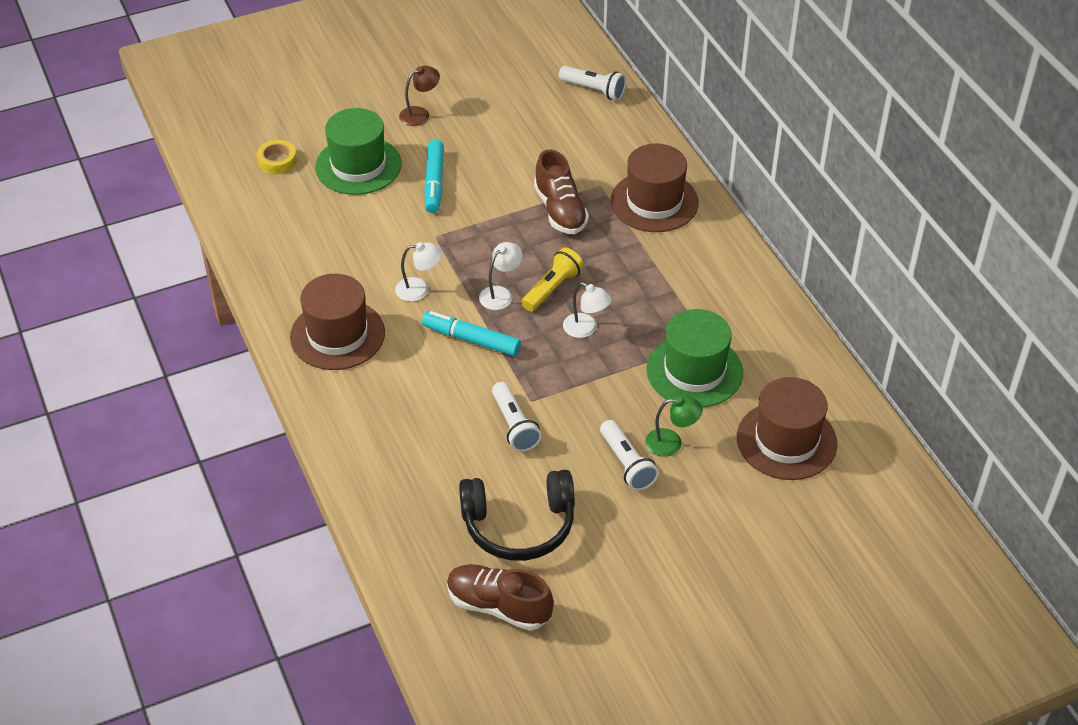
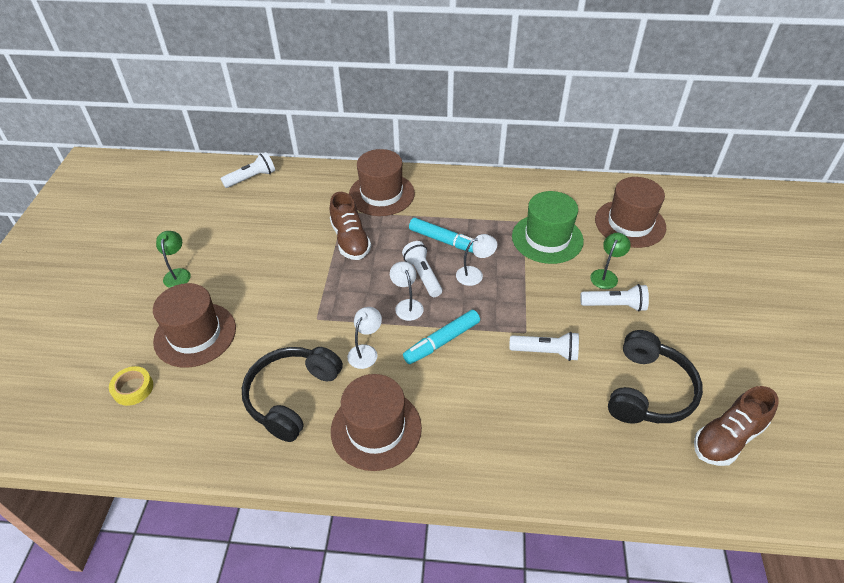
camera: 60 degrees left, 0 degrees up
(335, 263) = (292, 396): none -> black headphones
(358, 165) = (195, 334): green hat -> brown hat
(420, 114) = (178, 274): brown lamp -> green lamp
(434, 182) = (259, 295): turquoise marker -> turquoise marker (444, 241)
(552, 288) = (422, 275): yellow flashlight -> white flashlight
(560, 210) = (350, 240): brown shoe -> brown shoe turned 60 degrees clockwise

